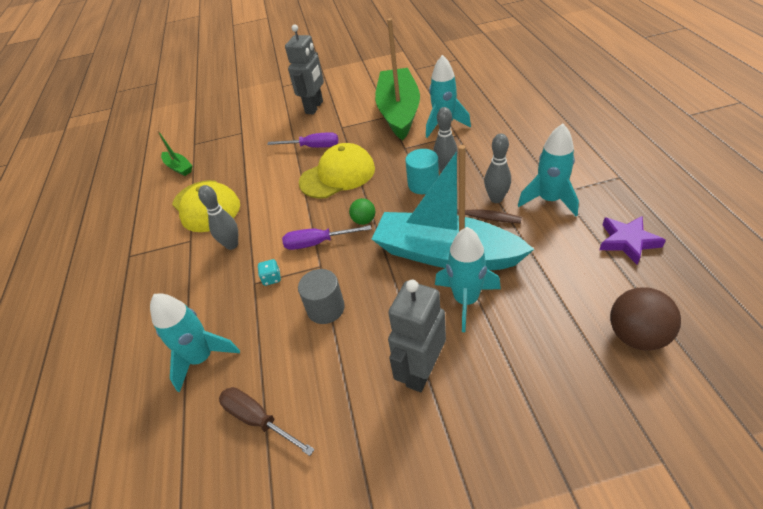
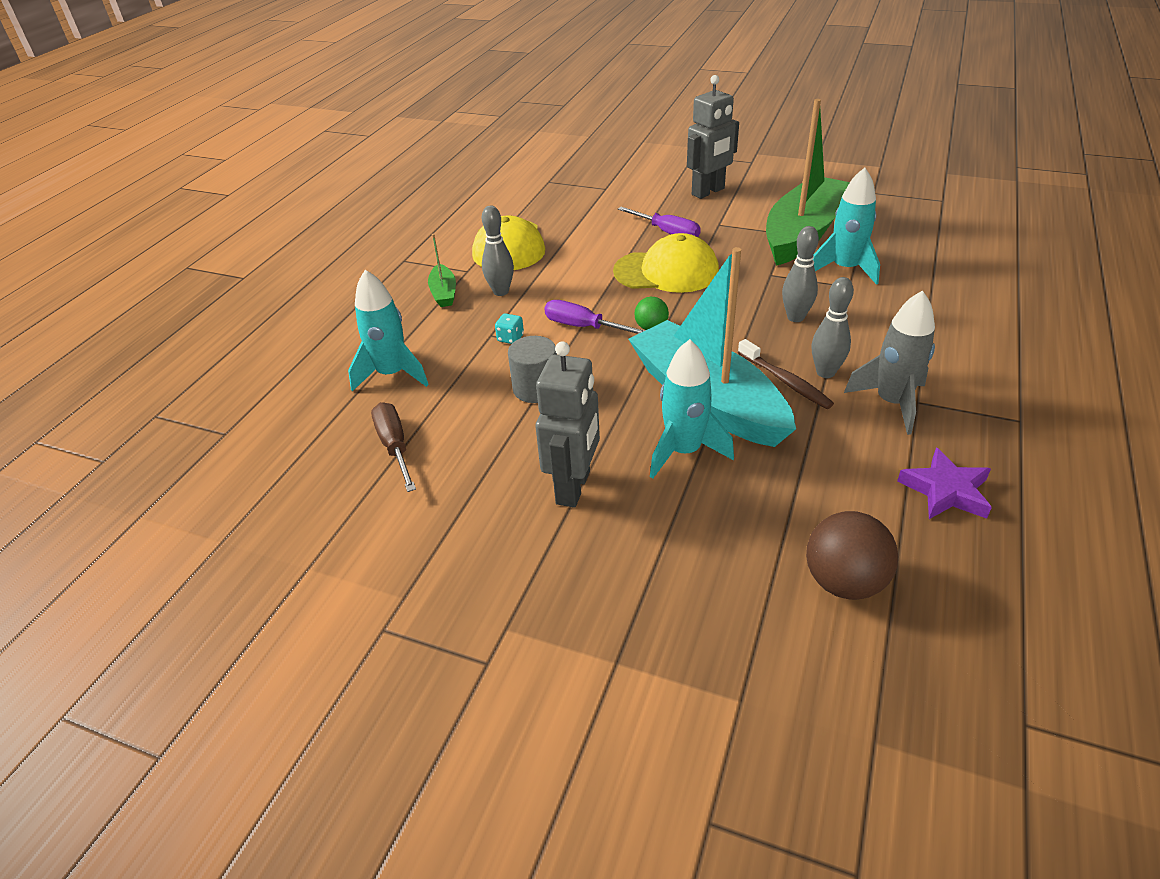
camera: 30 degrees right, 5 degrees down
(179, 168) = (514, 199): green boat -> green boat (444, 293)
(421, 371) = (574, 487): grey robot -> grey robot turned 135 degrees clockwise
(423, 184) = (753, 321): turquoise cylinder -> none
(549, 200) = (891, 403): turquoise rocket -> grey rocket

